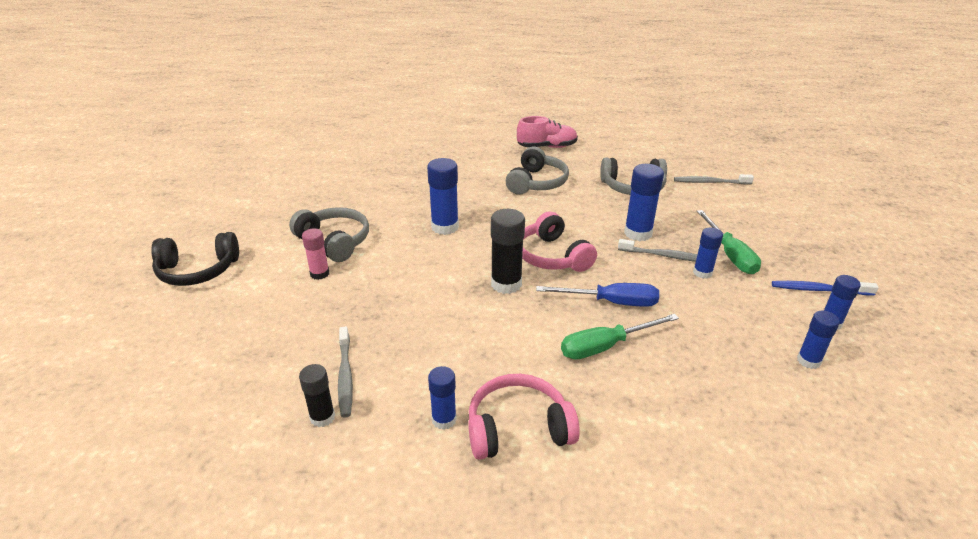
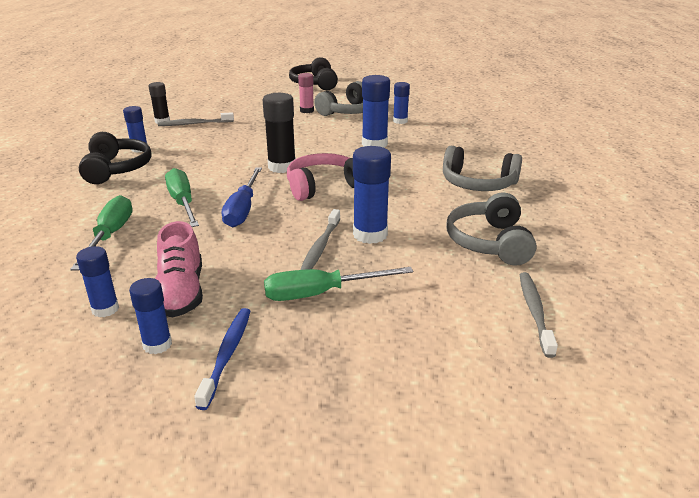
camera: 90 degrees right, 5 degrees down
(518, 428) = (116, 169): pink headphones -> black headphones
(547, 147) = (582, 192): pink shoe -> pink shoe (181, 293)
(693, 388) = (110, 236): none -> green screwdriver
(702, 273) = (283, 267): blue glue stick -> blue glue stick (400, 121)

